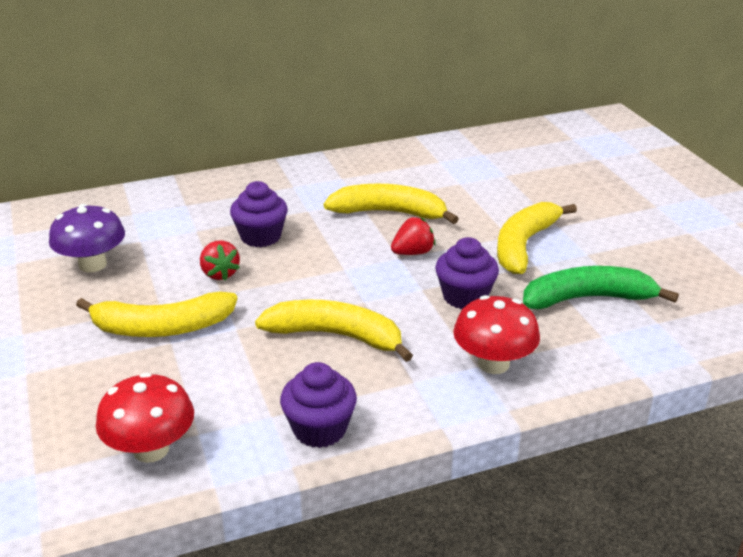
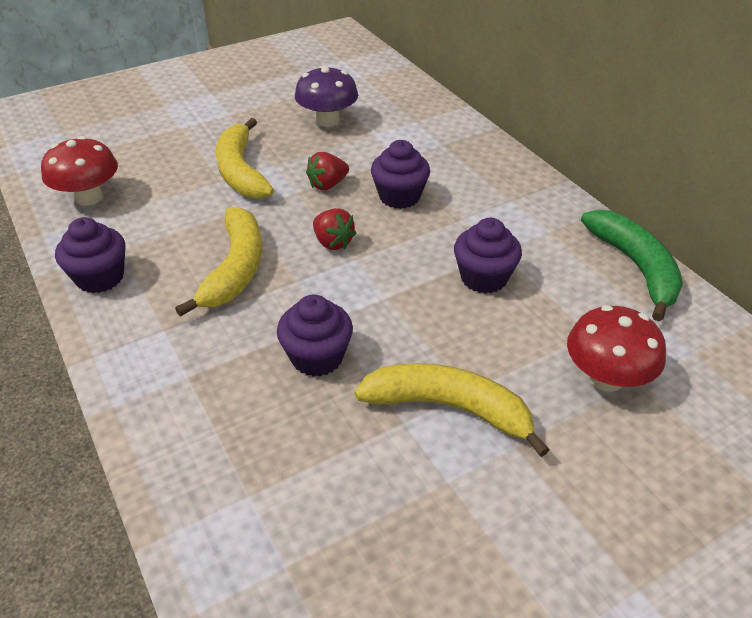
camera: 80 degrees right, 10 degrees up
(389, 212) = (483, 278): yellow banana -> purple cupcake
(413, 253) = (400, 306): red strawberry -> red strawberry (333, 242)
(493, 364) = (191, 389): red mushroom -> red mushroom (606, 378)
(587, 298) = (332, 480): green banana -> green banana (635, 267)

